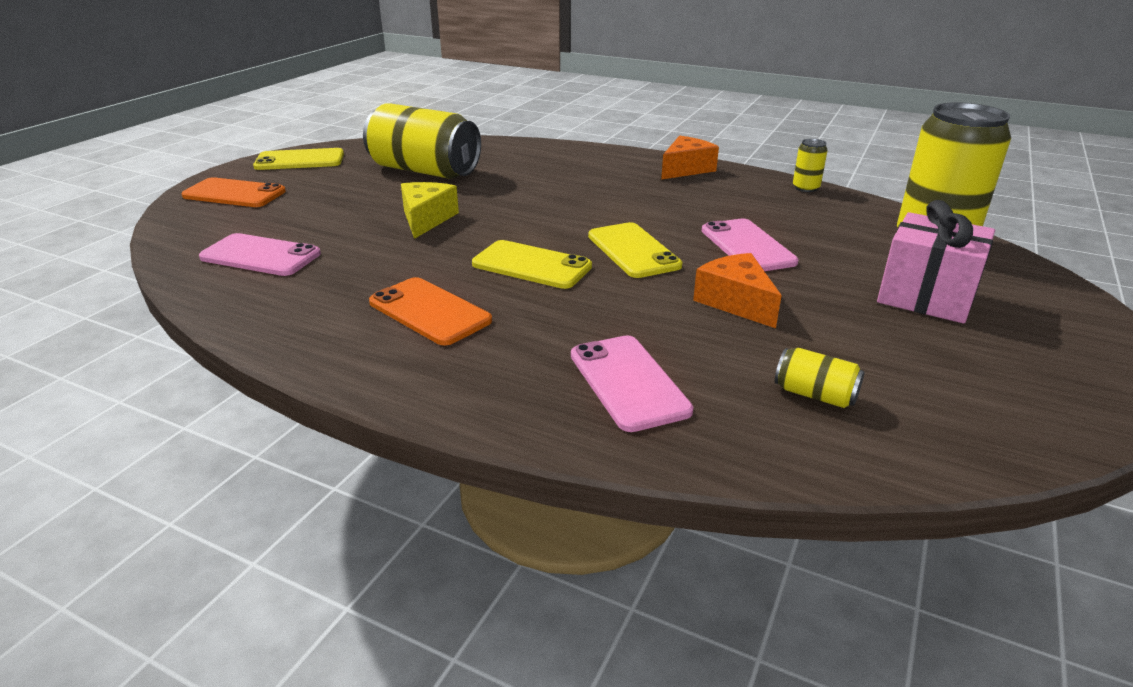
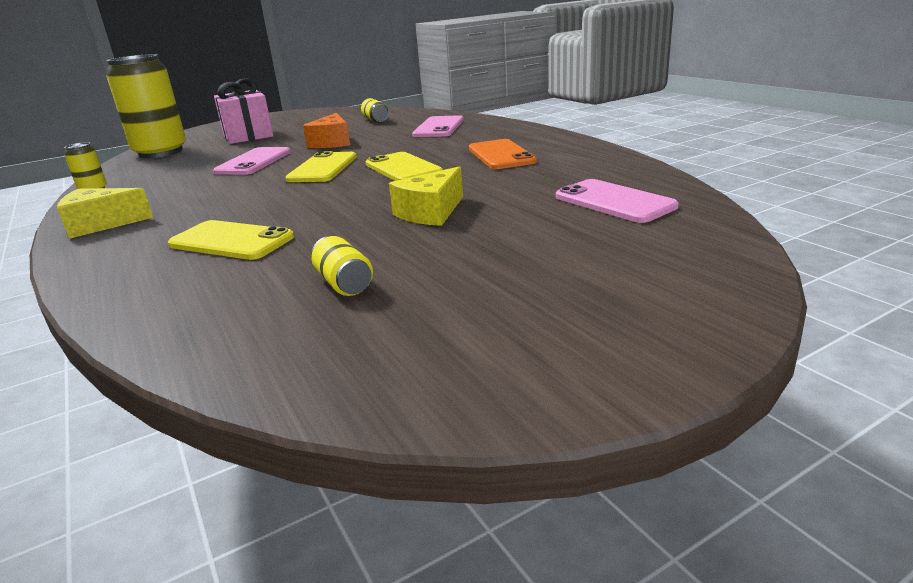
camera: 145 degrees left, 5 degrees down
(234, 194) = (653, 295): orange phone -> none
(300, 160) = (518, 369): yellow phone -> yellow phone (231, 241)
(424, 171) = (344, 283): yellow can -> yellow can, size x0.42
(686, 169) = (101, 224): orange cheese -> yellow cheese

